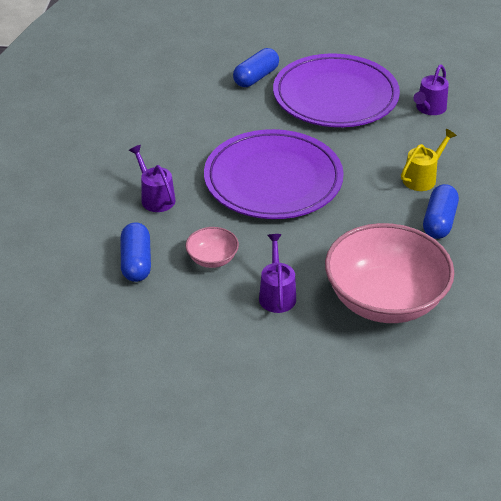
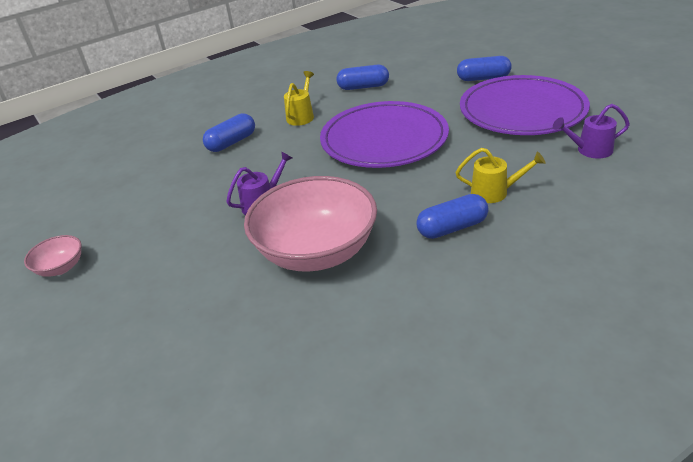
camera: 55 degrees right, 5 degrees down
(155, 197) = (301, 116): purple watering can -> yellow watering can
(161, 137) = (363, 87): none -> blue capsule
(212, 259) = (268, 163): pink bowl -> pink bowl (61, 268)

